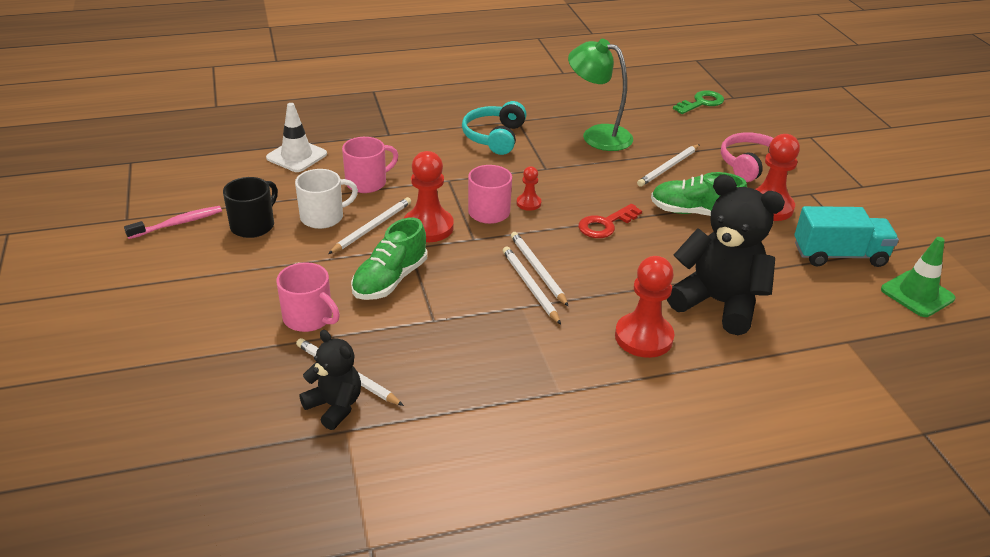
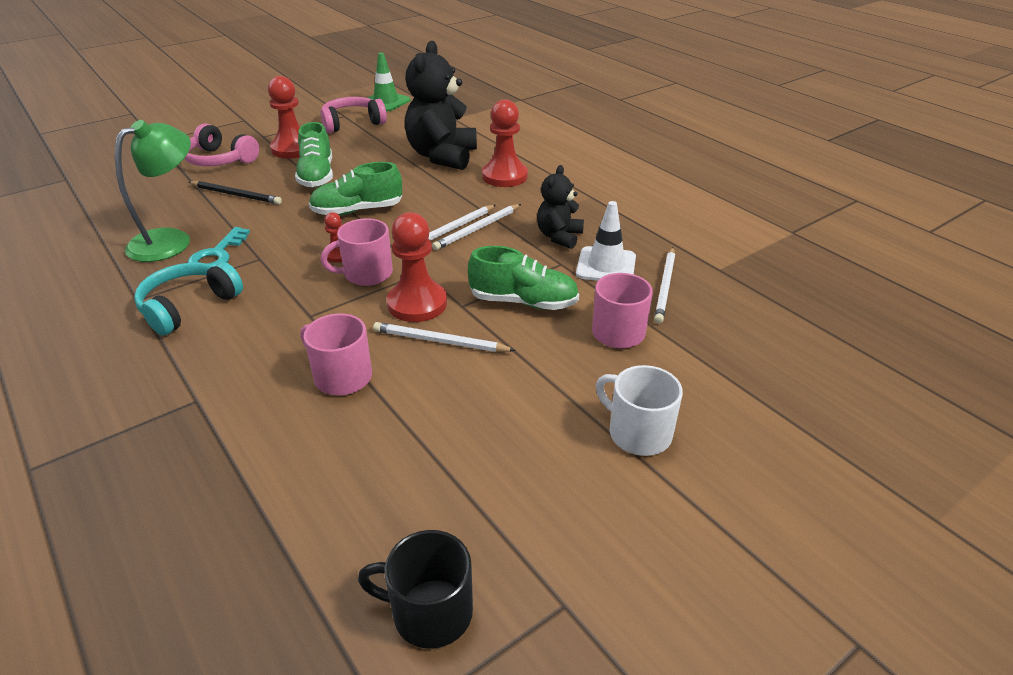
camera: 110 degrees left, 0 degrees up
(178, 223) = (537, 527): pink toothbrush -> none
(253, 225) = (494, 442): black mug -> black mug (430, 612)
(296, 156) = (290, 476): white traffic cone -> white traffic cone (606, 266)
(323, 217) = (440, 386): white mug -> white mug (638, 433)
(335, 406) = (703, 281): black teddy bear -> black teddy bear (559, 237)
(495, 137) = (189, 306): turquoise headphones -> turquoise headphones turned 135 degrees clockwise
(562, 152) = (217, 254): none -> turquoise key
(597, 135) = (171, 240): green lamp -> green lamp turned 150 degrees counterclockwise
(605, 224) = (357, 210): red key -> green shoe
(668, 167) = (236, 195): white pencil -> black pencil
(701, 103) = (81, 193): green key -> none
(839, 255) = (352, 123): turquoise truck -> pink headphones

